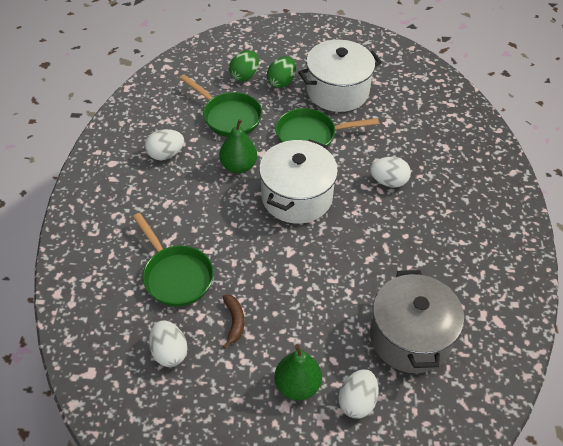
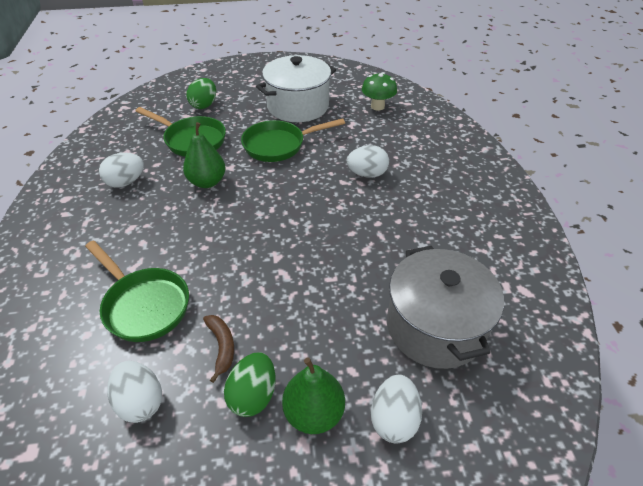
camera: 10 degrees left, 5 degrees down
(281, 82) = (241, 105): green egg -> green egg (253, 395)
(296, 197) = (274, 201): white pot -> none
(418, 104) = (377, 106): none -> green mushroom

